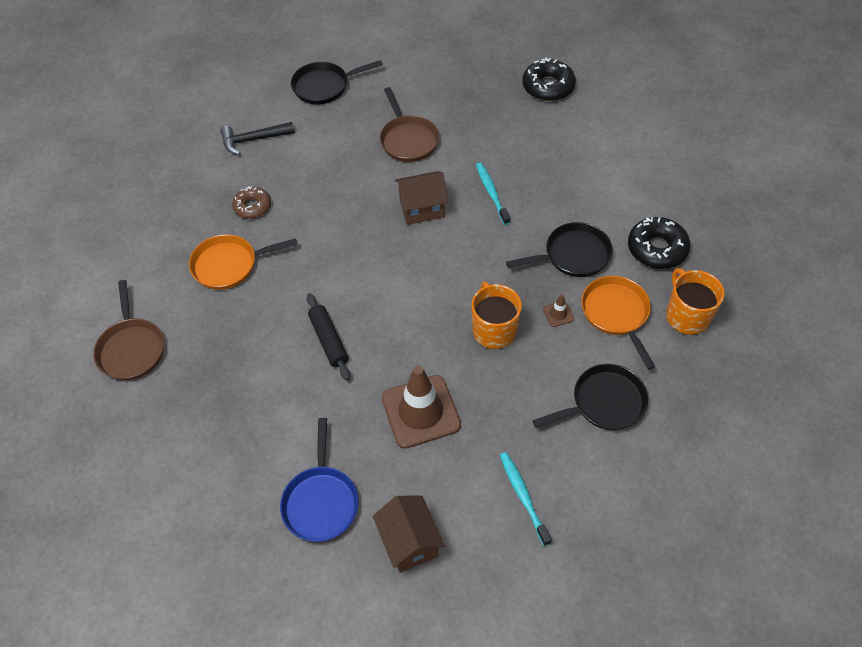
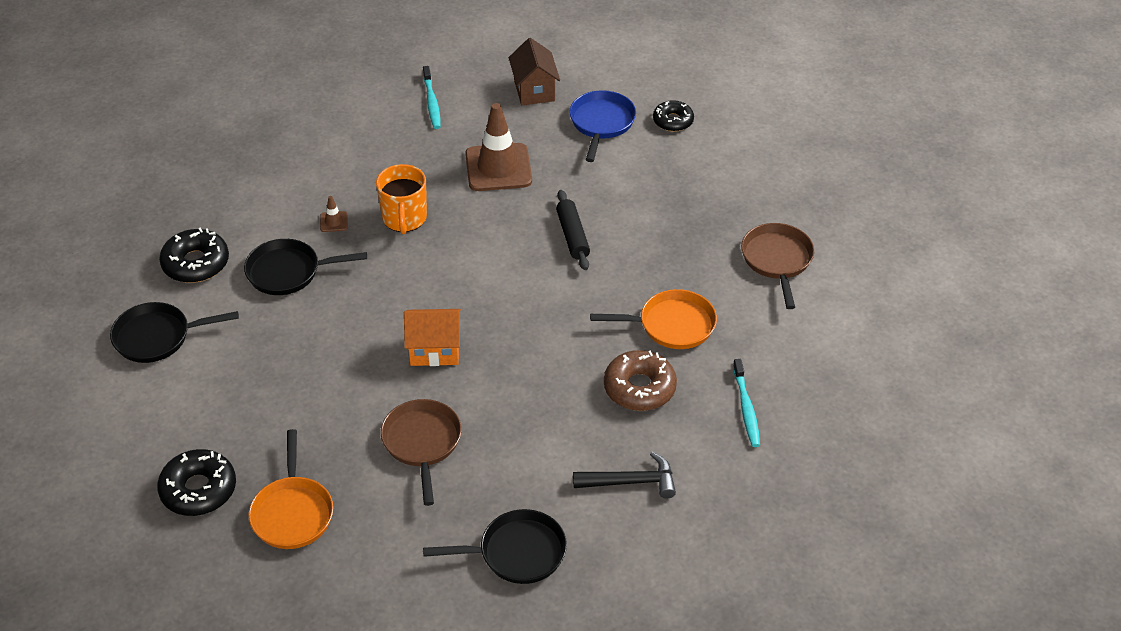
camera: 170 degrees left, 10 degrees down
(238, 522) = (673, 121): none -> black donut
(252, 207) = (639, 388): brown donut -> brown donut, size x1.51
(422, 209) = (434, 350): brown house -> orange house
(491, 193) = (345, 354): turquoise toothbrush -> turquoise toothbrush (746, 408)
(603, 403) = (331, 149): black pan -> black pan (158, 337)
(616, 314) = (276, 212): orange pan -> orange pan (292, 512)
(686, 316) = (210, 200): orange mug -> none

